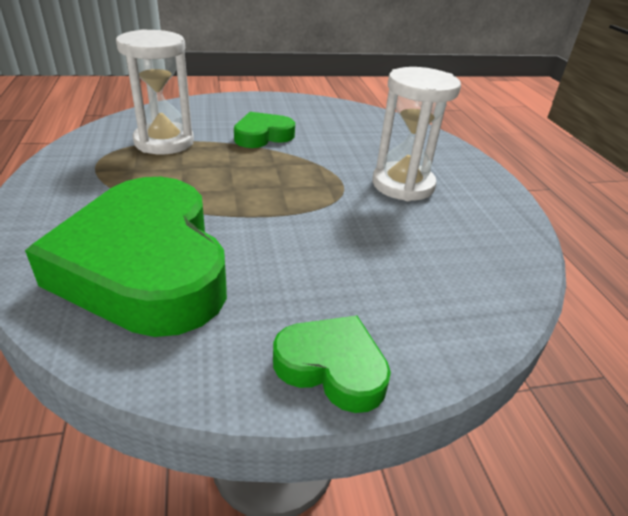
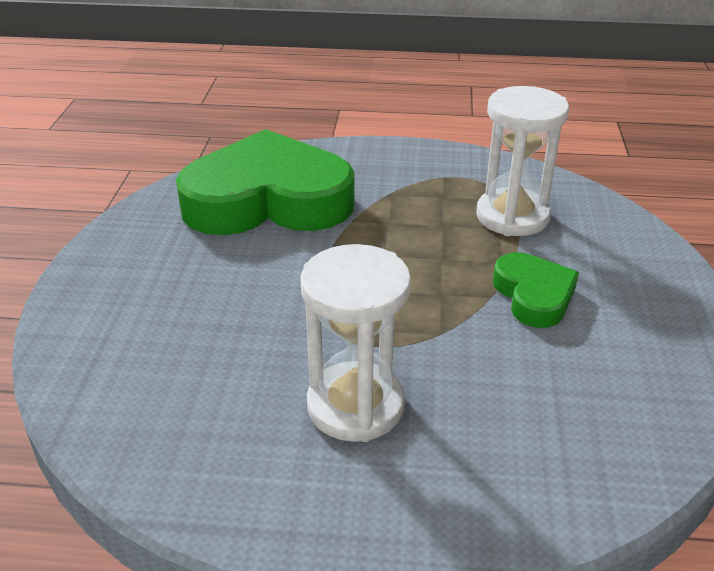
camera: 110 degrees right, 0 degrees up
(332, 367) = (99, 272): green heart -> none

